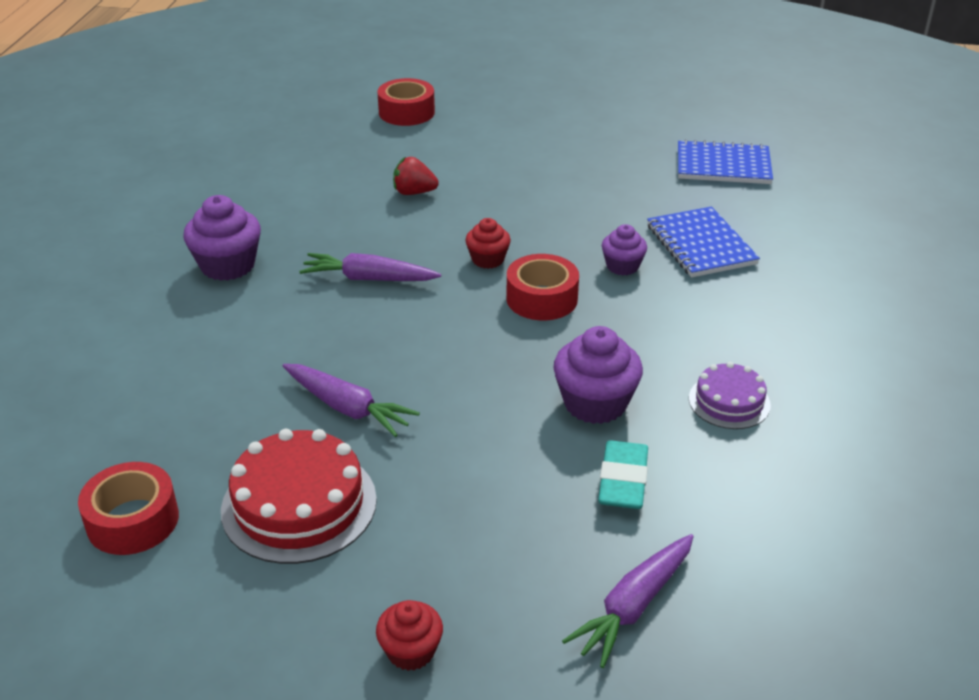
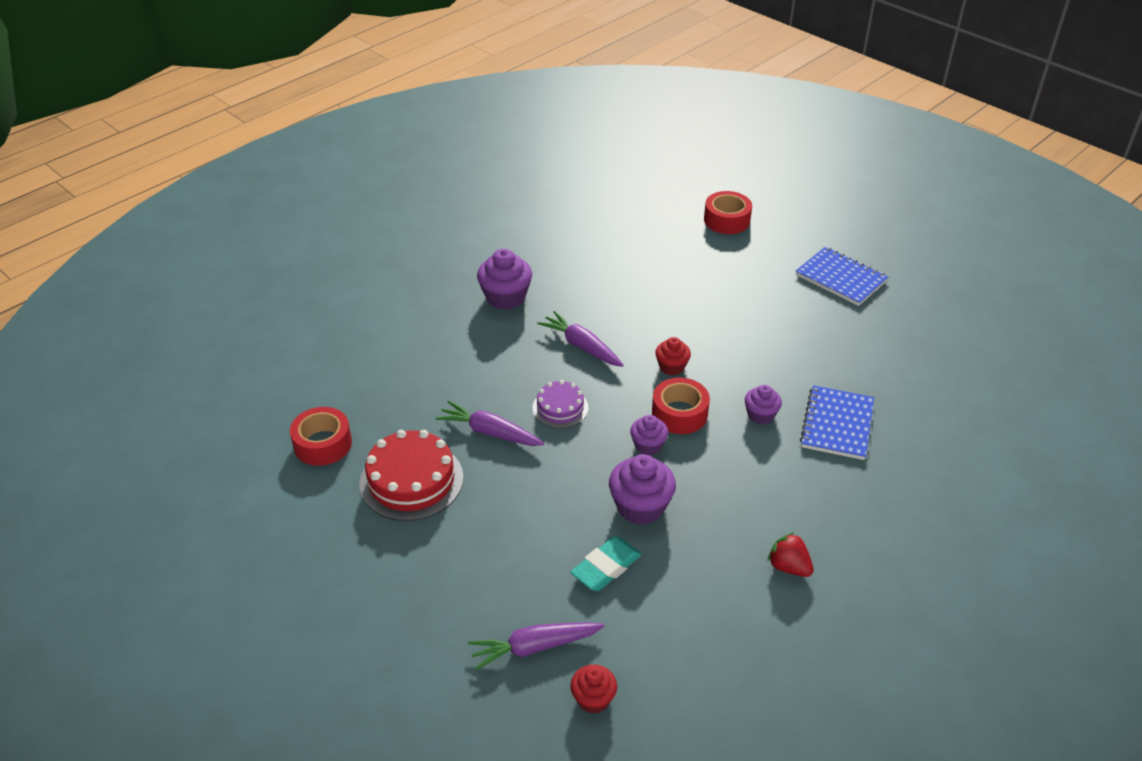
camera: 35 degrees right, 5 degrees up
(347, 408) = (490, 432): purple carrot -> purple carrot turned 135 degrees clockwise
(411, 651) = (393, 600): red cupcake -> red cupcake (593, 699)
(414, 192) = (671, 291): red strawberry -> red strawberry (788, 567)
(541, 342) = (648, 445): none -> purple cupcake
(723, 166) = (927, 365): blue notebook -> blue notebook (840, 278)
(729, 401) = (731, 552): purple cake -> purple cake (560, 408)

